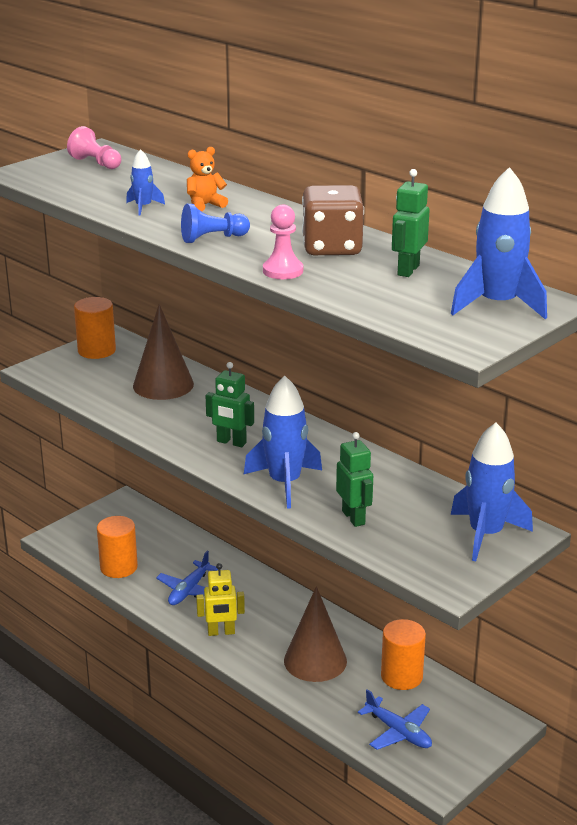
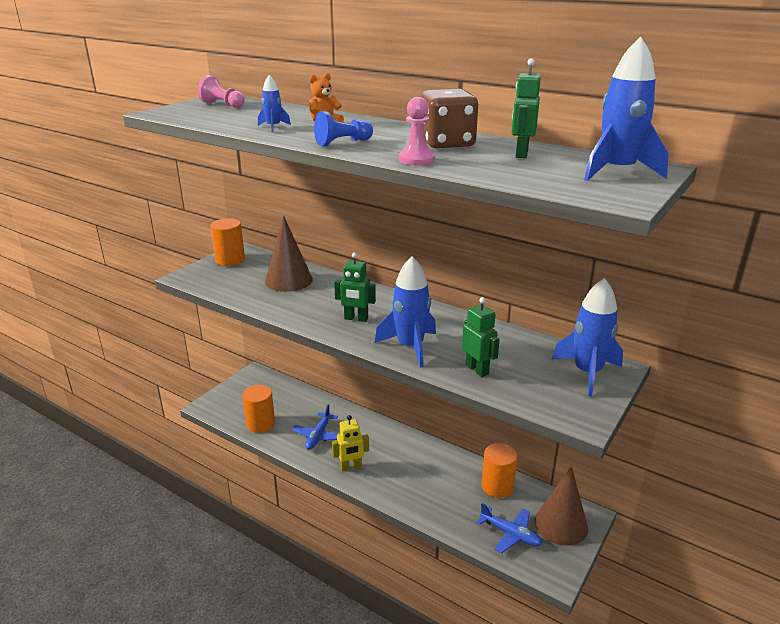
camera: 10 degrees left, 0 degrees up
(315, 660) = (429, 481): brown cone -> brown cone (561, 524)

